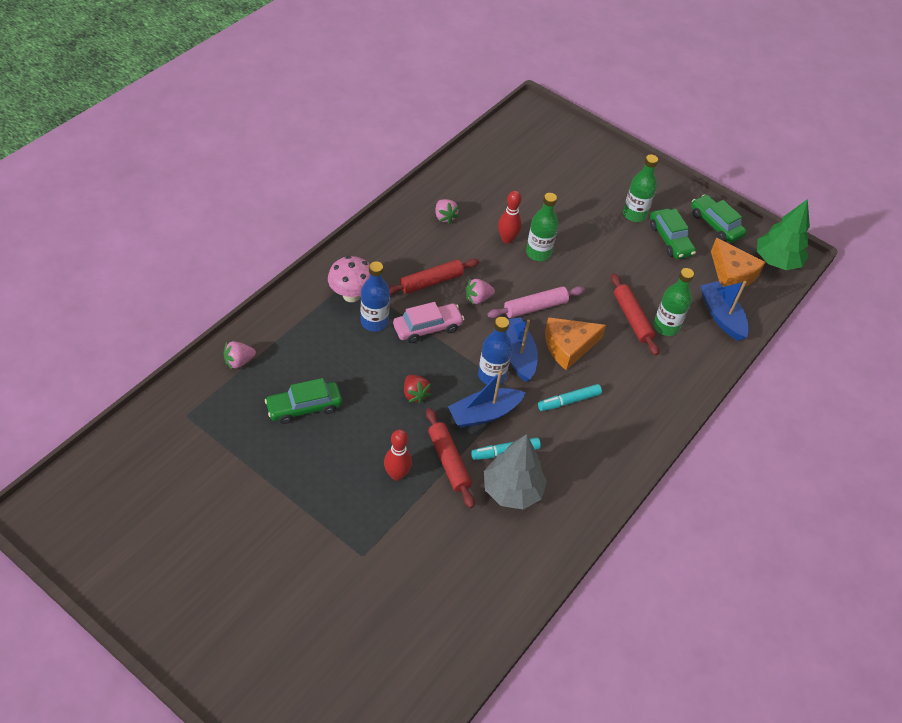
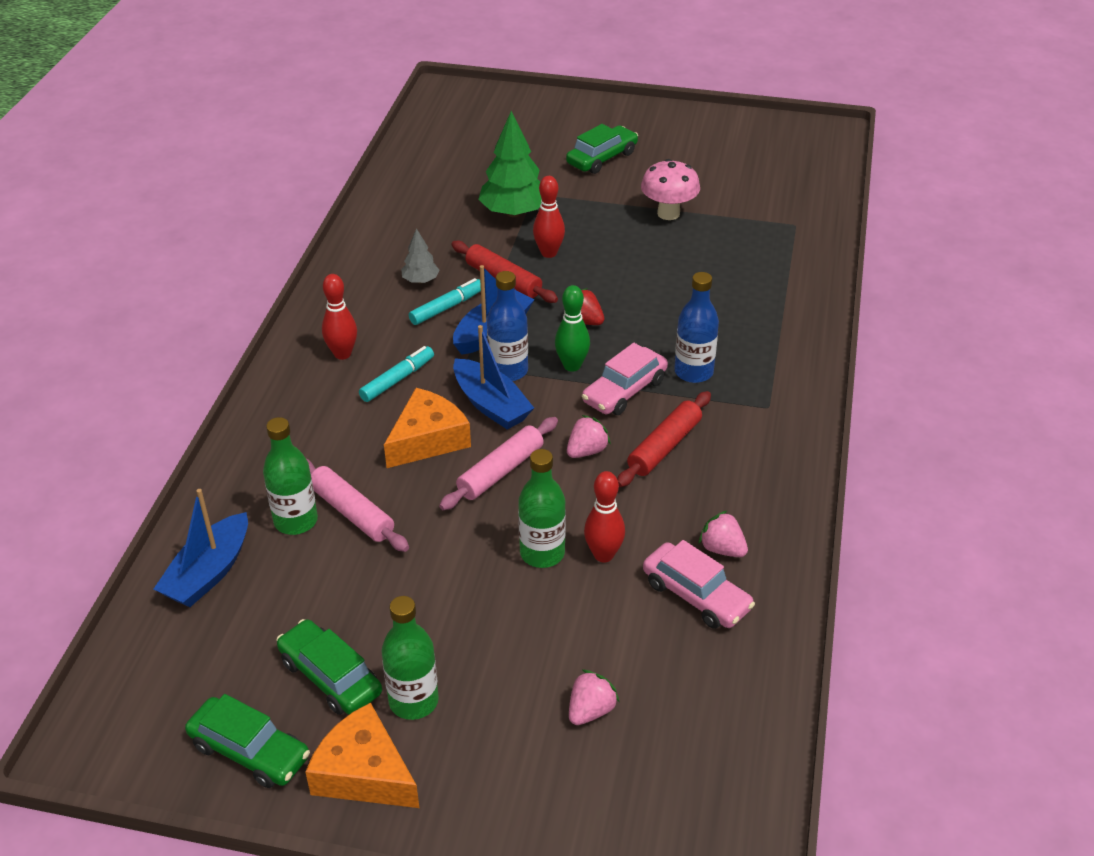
camera: 160 degrees right, 10 degrees down
(239, 361) = (799, 281): pink strawberry -> pink strawberry (591, 710)
(304, 407) = (691, 269): green car -> green car (602, 158)
(351, 295) = (749, 390): pink mushroom -> pink mushroom (668, 213)
(448, 361) = (572, 366): none -> green bowling pin
(475, 203) = (696, 595): none -> pink car
(512, 490) = (420, 280): grey tree -> grey tree, size x0.52
(598, 441) = (342, 354): none -> red bowling pin
(632, 318) = (352, 512): red rolling pin -> pink rolling pin
(721, 316) = (209, 573): blue boat -> blue boat turned 75 degrees clockwise
(732, 274) = (201, 657): orange cheese -> orange cheese (364, 773)
(776, 261) = (116, 721): green tree -> green tree (513, 212)

